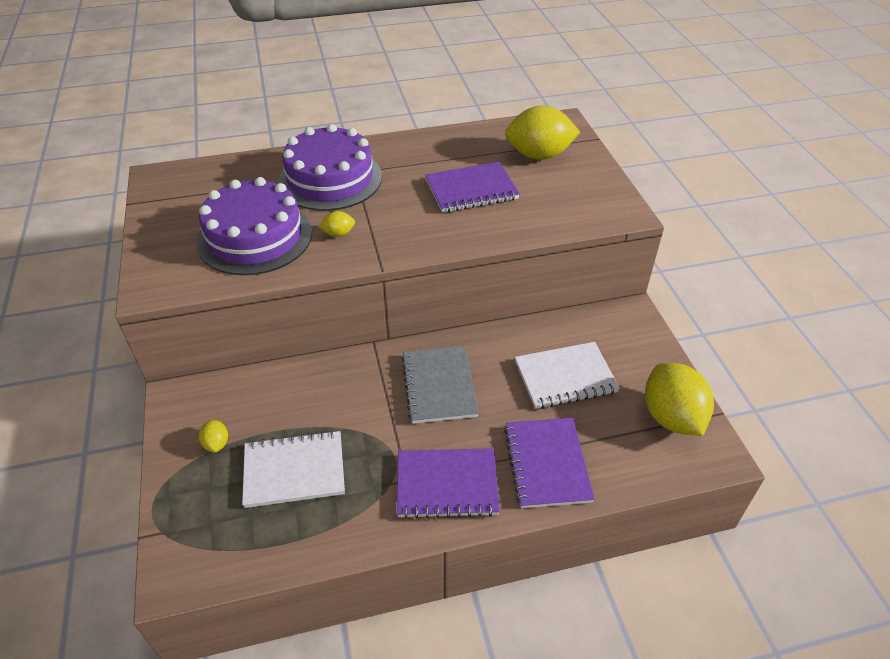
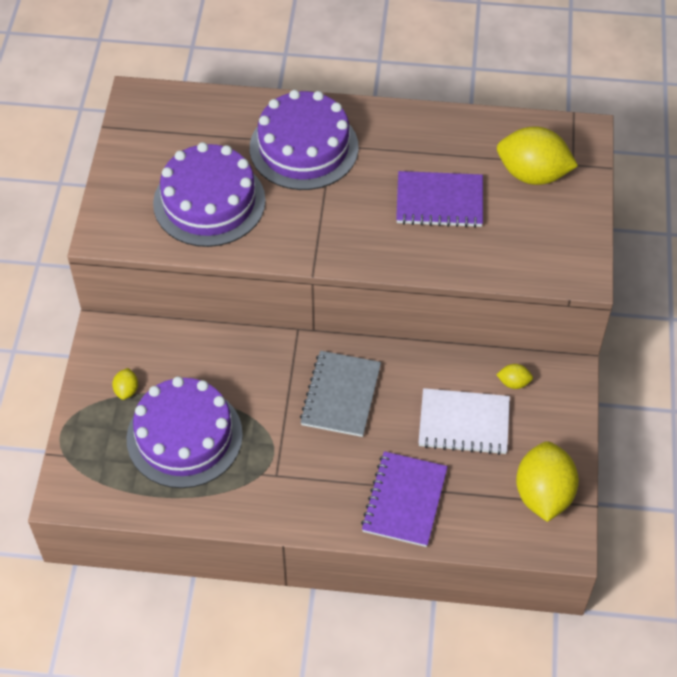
camera: 20 degrees right, 10 degrees up
(294, 471) = (184, 436): white notebook -> purple cake
(338, 234) = (287, 220): yellow lemon -> yellow lemon (513, 383)
(447, 484) = (308, 490): purple notebook -> none

